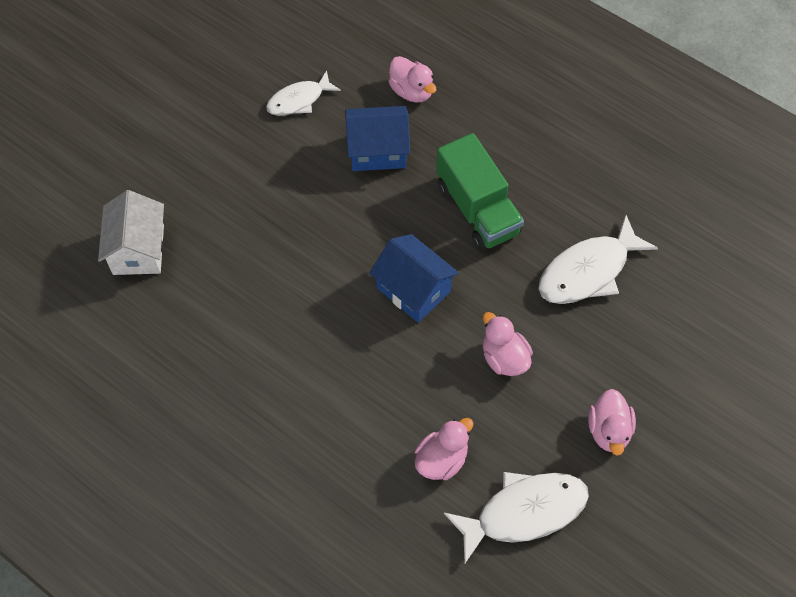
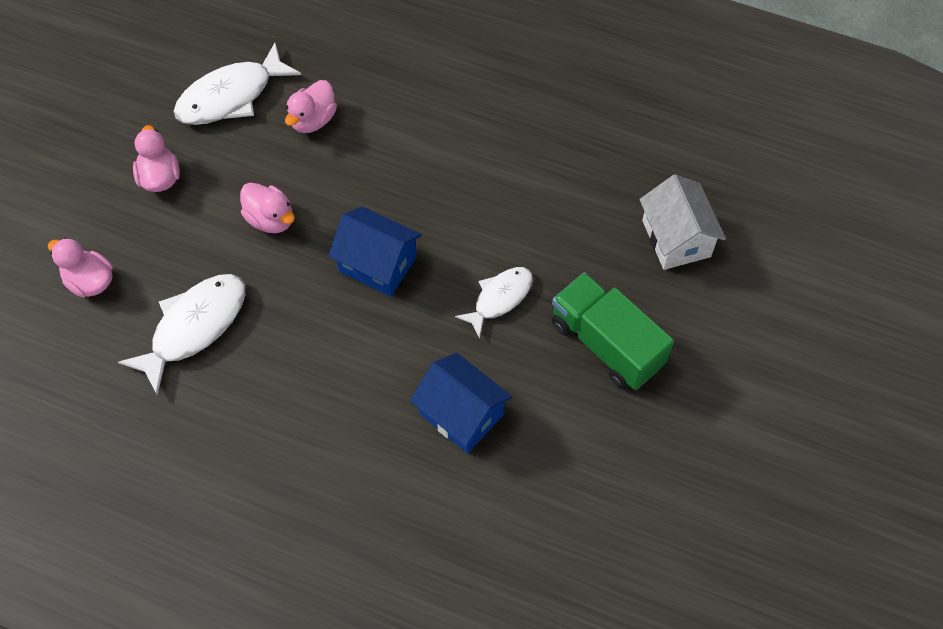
camera: 165 degrees right, 0 degrees up
(299, 100) = (577, 459): white fish -> white fish (499, 298)
(377, 151) = (461, 414): blue house -> blue house turned 60 degrees clockwise
(412, 91) = (443, 507): pink duck -> pink duck (90, 281)
(477, 209) = (328, 369): green truck -> green truck (606, 344)

